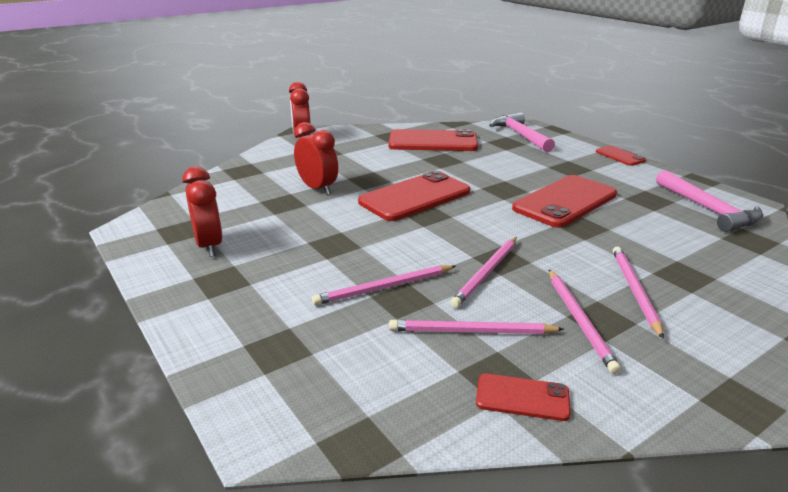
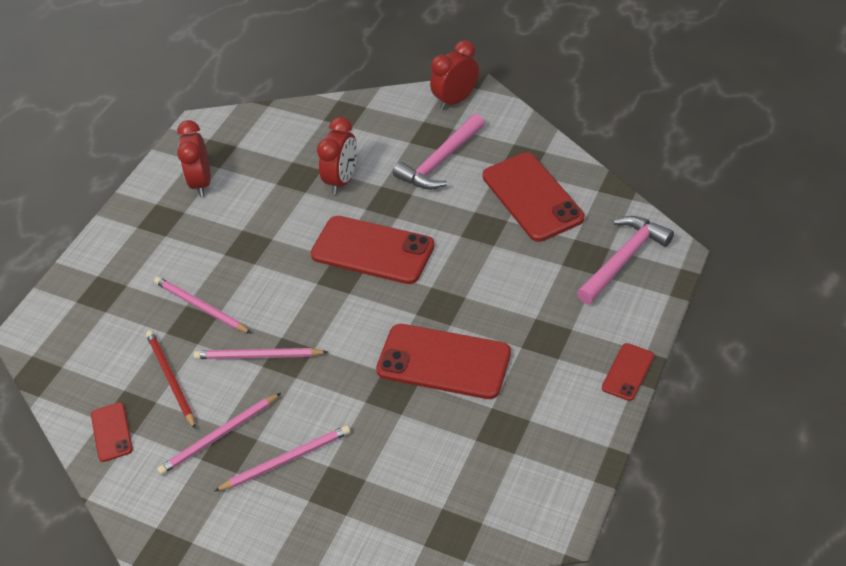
camera: 65 degrees right, 20 degrees up
(209, 246) = (201, 182): red clock -> red clock turned 135 degrees clockwise
(471, 331) = (171, 379): pink pencil -> red pencil
(708, 209) = (512, 486): pink hammer -> pink hammer (440, 161)

